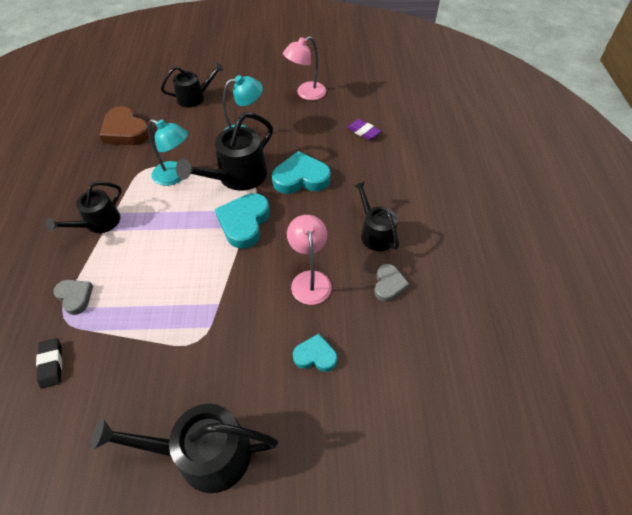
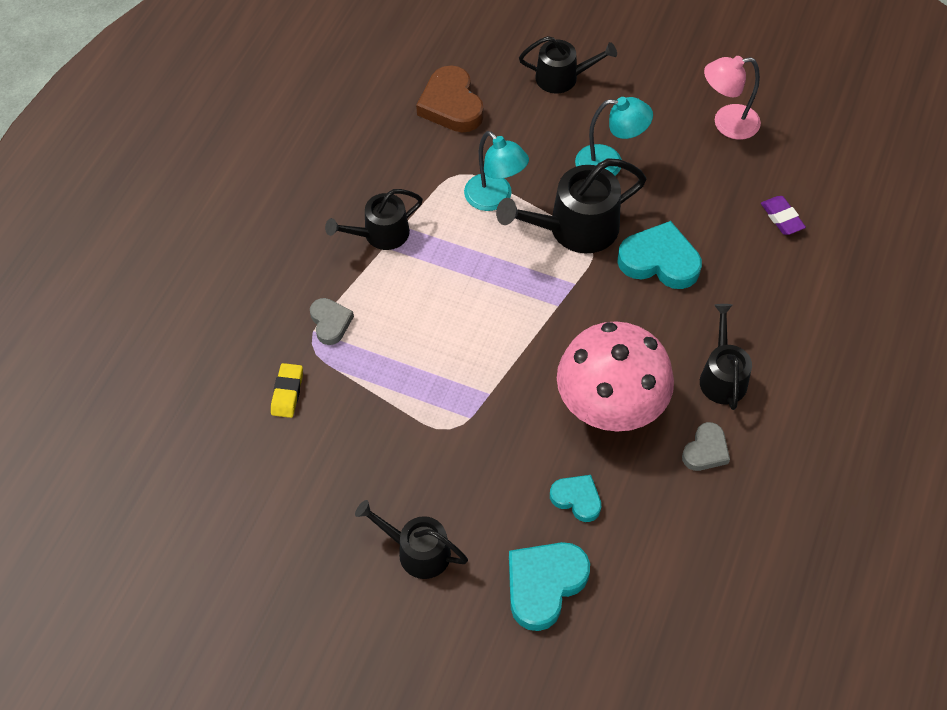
camera: 25 degrees right, 5 degrees up
(51, 364) = (287, 392): black eraser -> yellow eraser
(204, 454) = (417, 551): black watering can -> black watering can, size x0.65
(244, 223) = (559, 299): turquoise heart -> turquoise heart (544, 585)
(310, 279) = (610, 406): pink lamp -> pink mushroom

